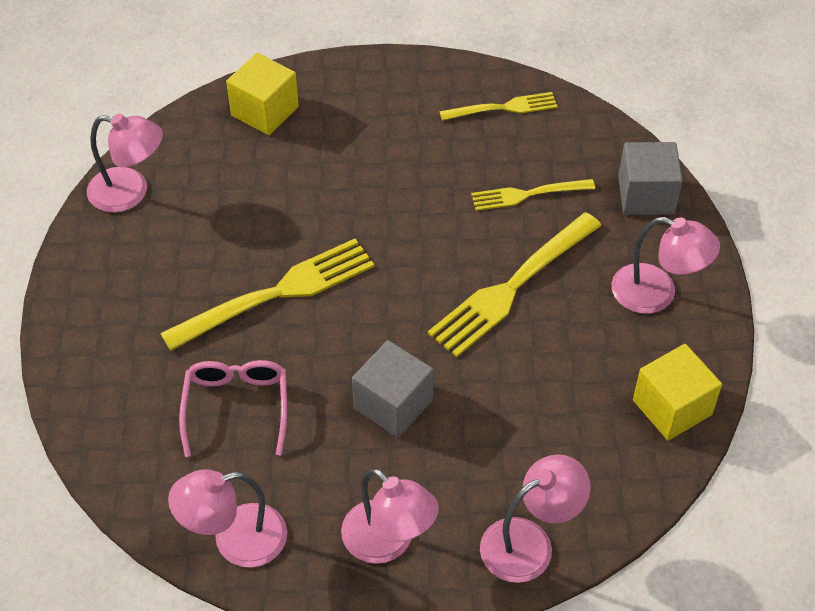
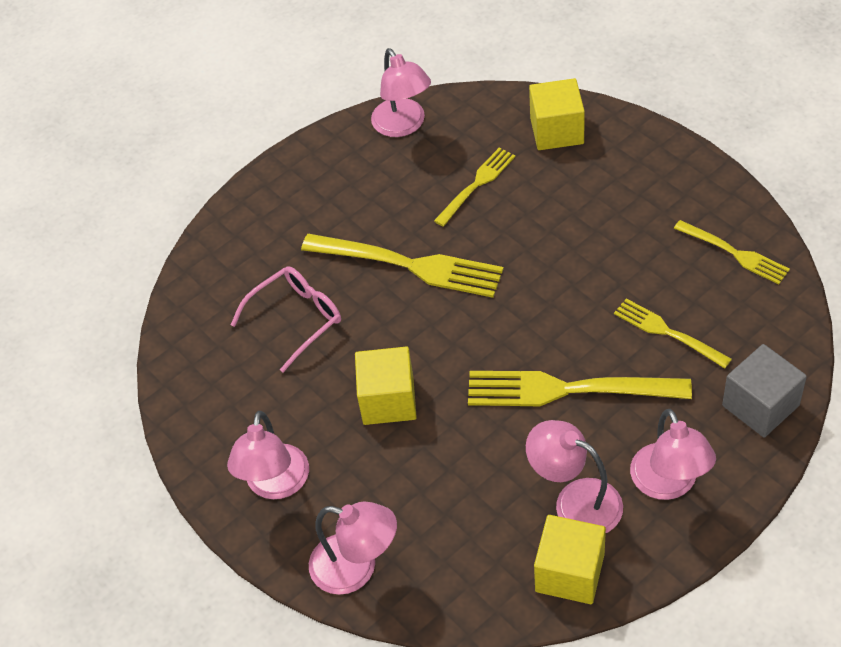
camera: 55 degrees right, 0 degrees up
(235, 540) = (197, 401): pink lamp -> pink lamp (575, 501)
(252, 194) = (477, 184): none -> yellow fork
(393, 404) = (388, 400): grey cube -> yellow cube

